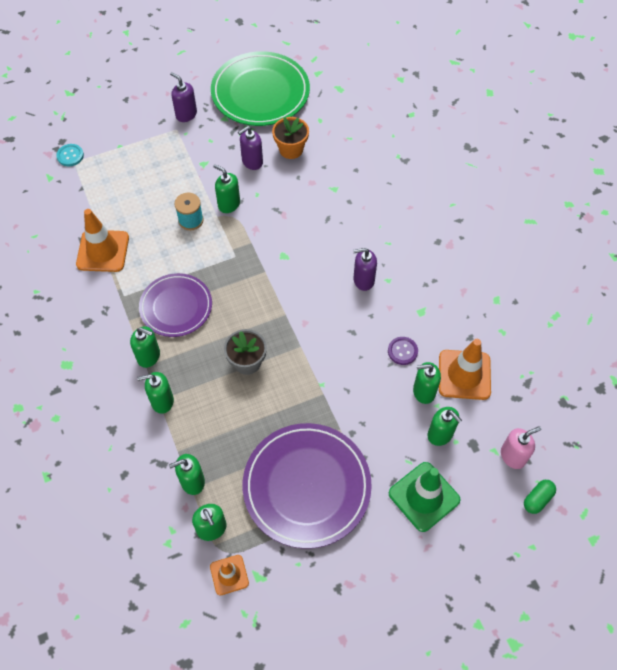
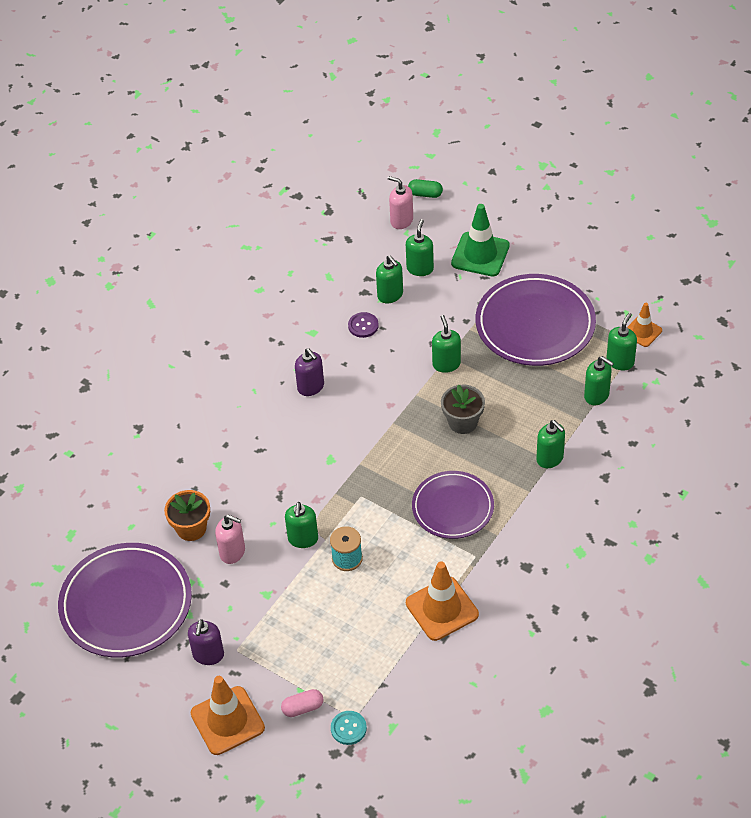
camera: 120 degrees left, 10 degrees down
(106, 141) = (303, 708): none -> pink capsule
(149, 356) = (518, 495): green soap dispenser -> green soap dispenser (446, 364)
(252, 162) = (232, 552): purple soap dispenser -> pink soap dispenser
(260, 93) = (126, 604): green plate -> purple plate
(464, 375) = (353, 278): orange traffic cone -> orange traffic cone (227, 721)

